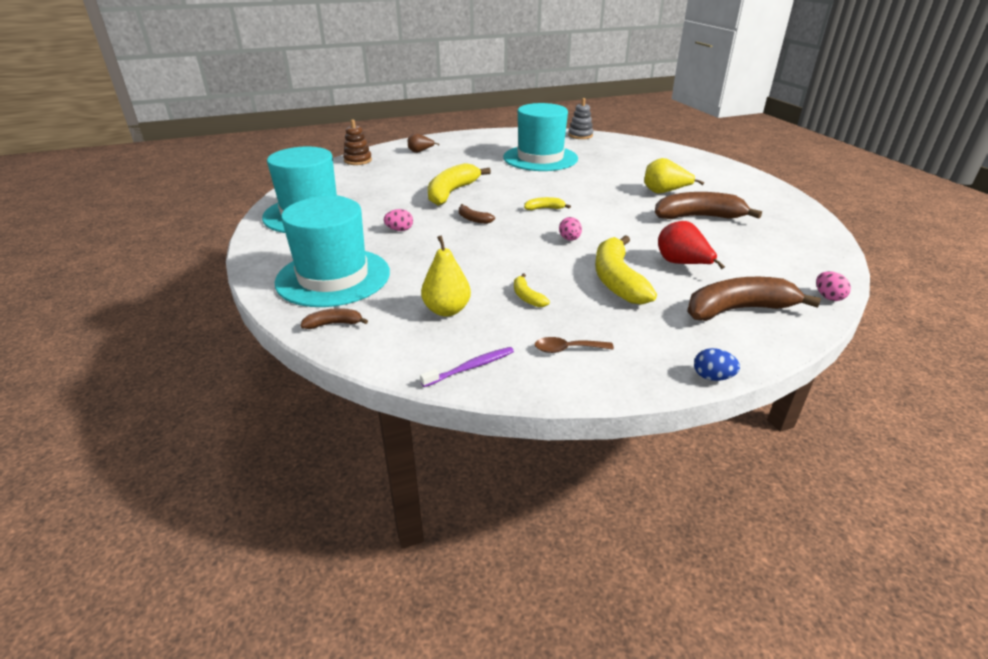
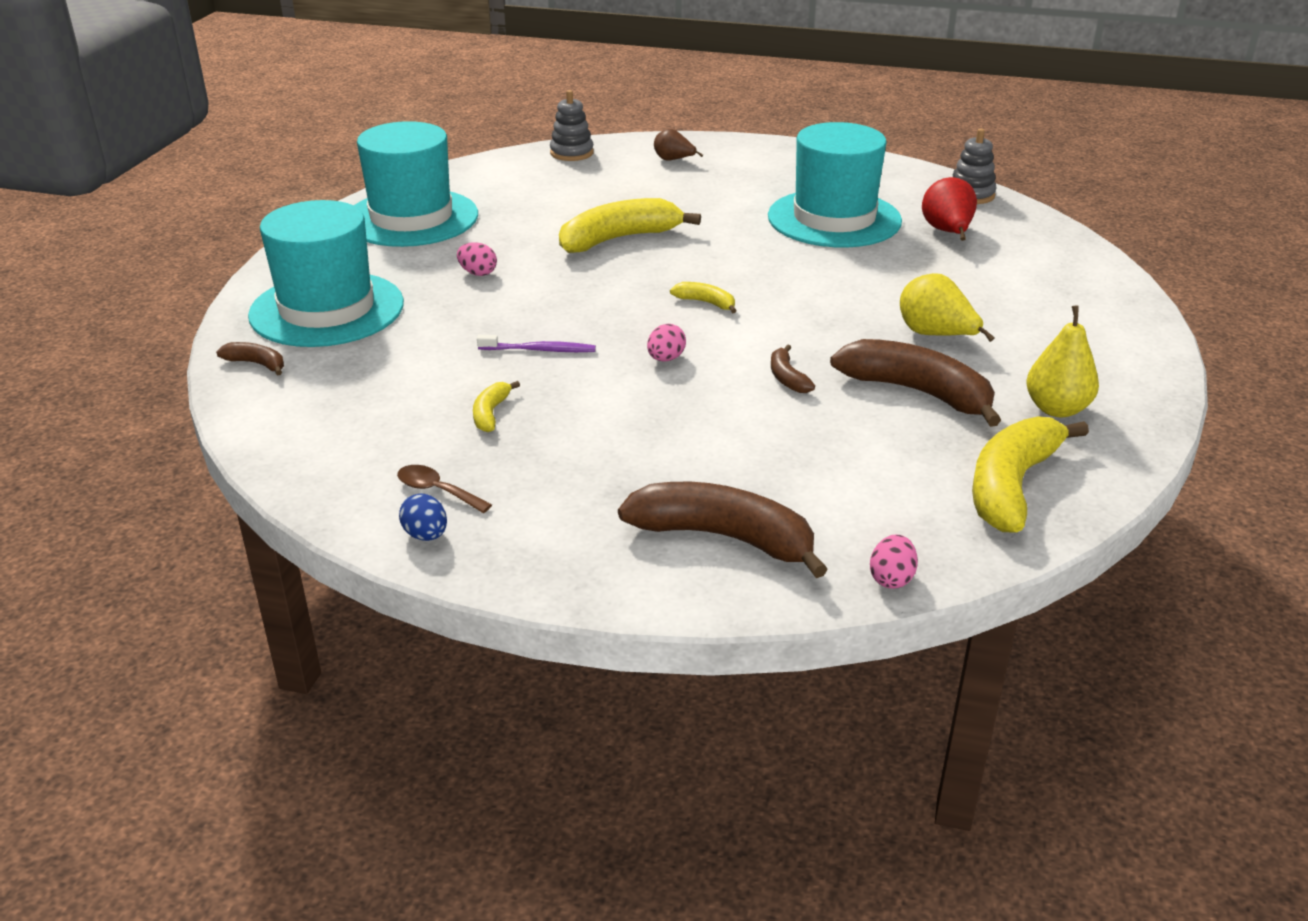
camera: 35 degrees right, 0 degrees up
(358, 160) = (571, 153): brown stacking toy -> grey stacking toy
(447, 310) = (382, 394): yellow pear -> yellow pear (1056, 409)
(471, 367) = (313, 465): purple toothbrush -> purple toothbrush (539, 350)
(473, 219) = (587, 287): brown banana -> brown banana (787, 378)
(617, 280) = (633, 436): yellow banana -> yellow banana (1011, 486)
(682, 264) = (760, 449): red pear -> red pear (947, 233)
(712, 377) = (542, 594): blue egg -> blue egg (426, 535)

